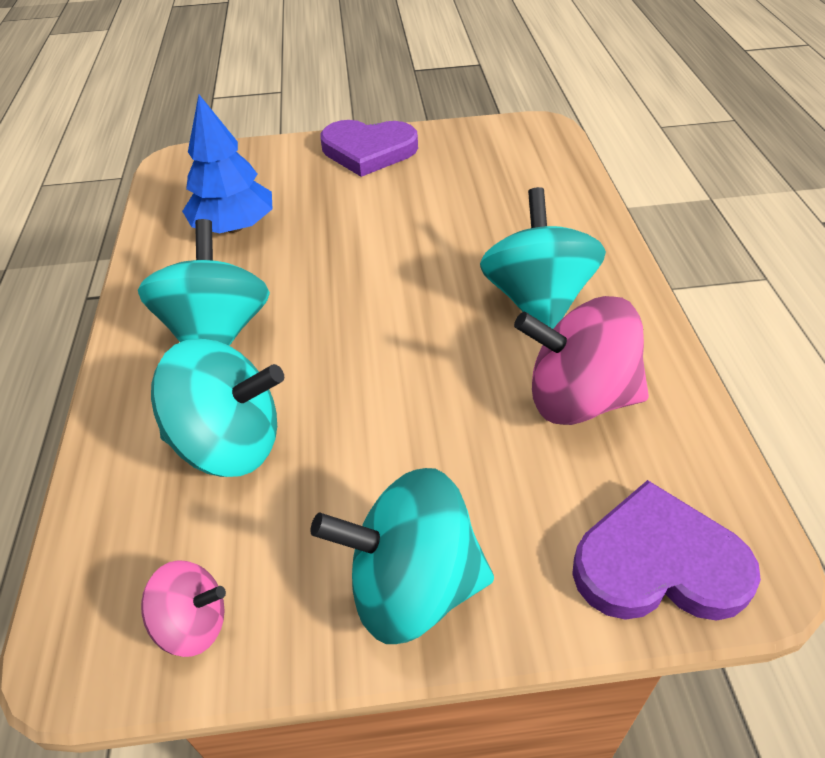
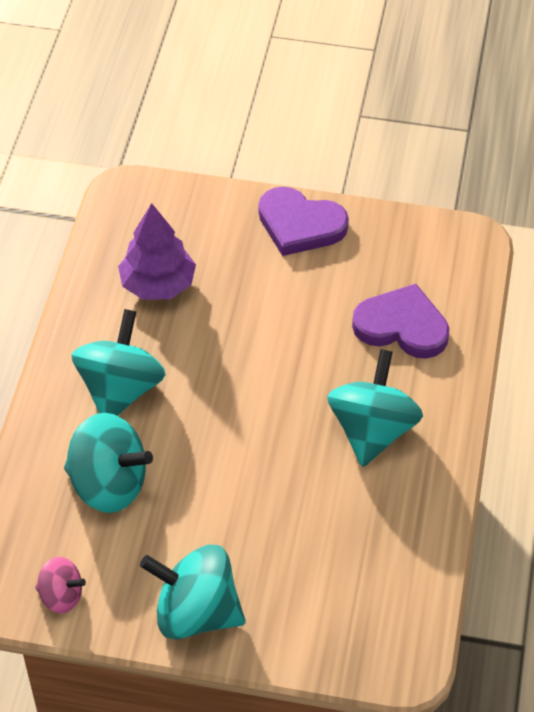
camera: 15 degrees right, 5 degrees up
(234, 227) = (158, 284): blue tree -> purple tree
(578, 398) = (360, 521): pink spinning top -> none
(658, 563) = (351, 644): purple heart -> purple heart (402, 326)

